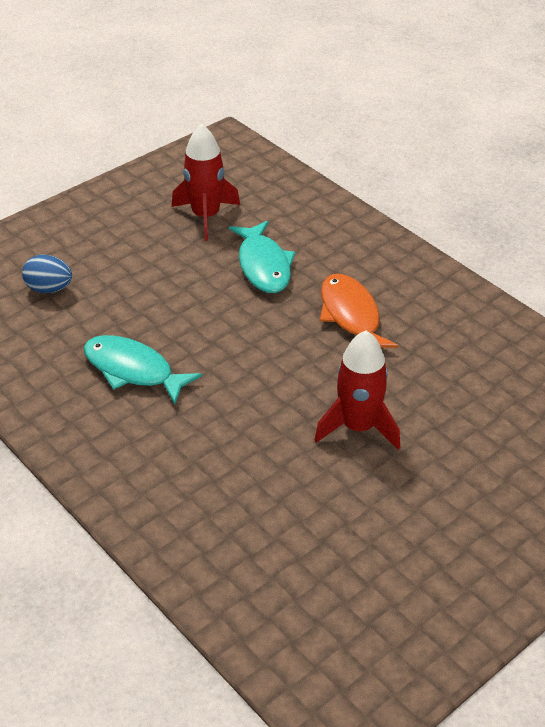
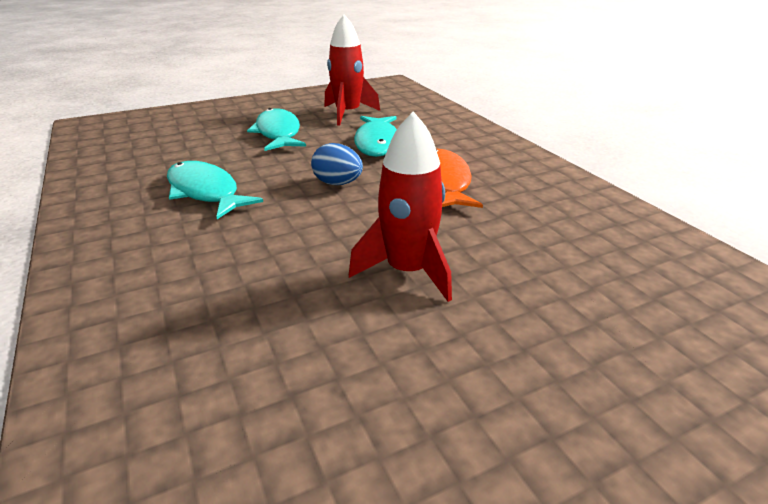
camera: 15 degrees right, 10 degrees down
(49, 289) = (187, 136): blue egg -> blue egg (337, 183)
(148, 266) = (278, 133): none -> turquoise fish

